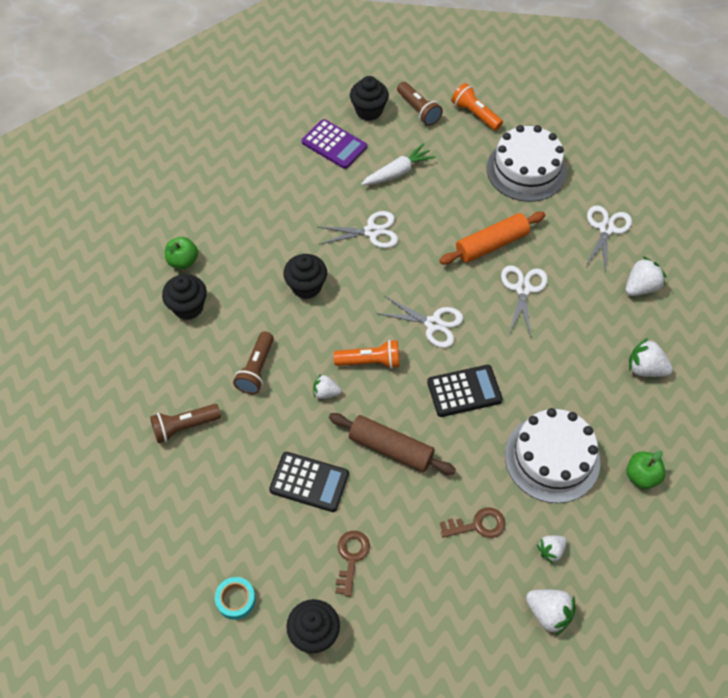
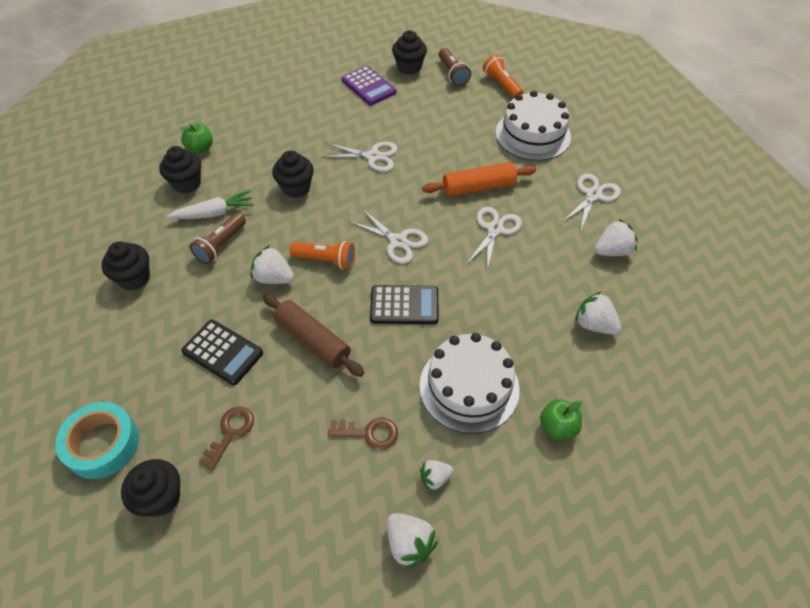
camera: 15 degrees right, 5 degrees down
(184, 427) = (134, 278): brown flashlight -> black cupcake
(236, 600) = (102, 444): turquoise tape -> turquoise tape, size x1.75
(326, 393) = (274, 278): white strawberry -> white strawberry, size x1.55
(398, 172) = (415, 116): white carrot -> white carrot (214, 213)

